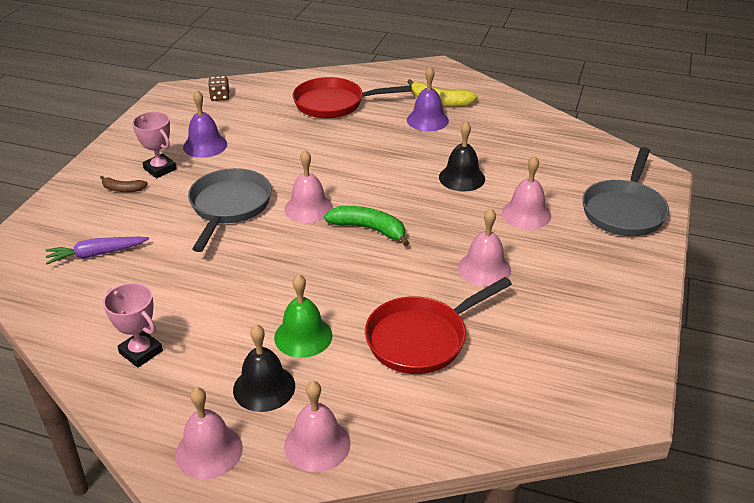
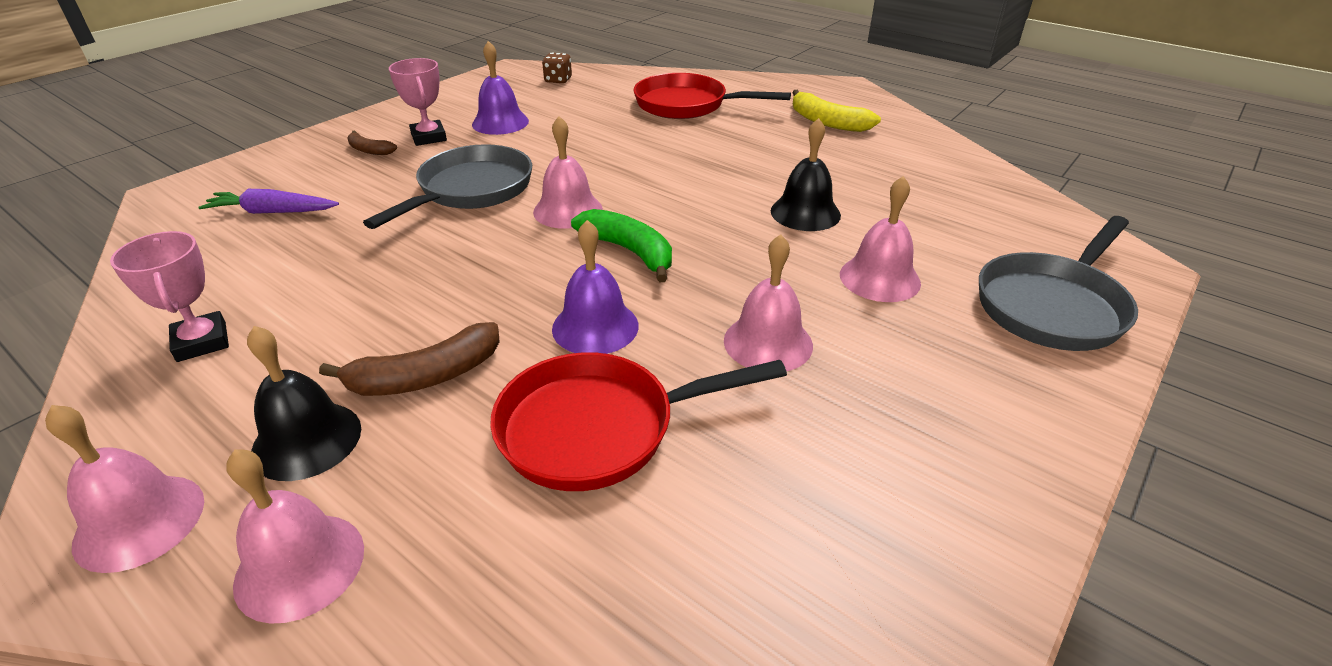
camera: 20 degrees right, 0 degrees up
(303, 336) = (426, 376): green bell -> brown banana
(427, 120) = (797, 139): purple bell -> purple bell (595, 327)

